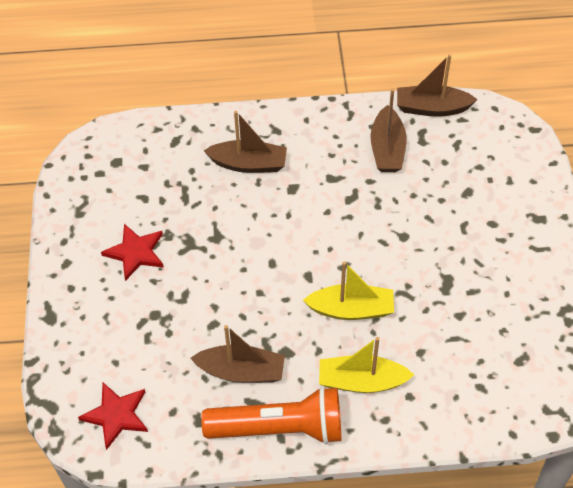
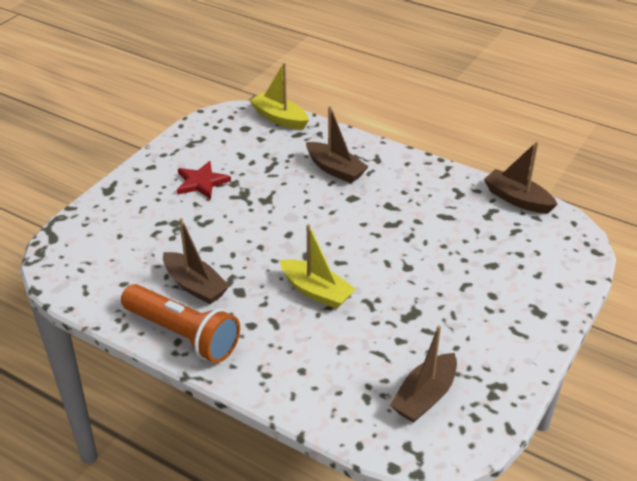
camera: 35 degrees right, 15 degrees down
(116, 415) = (85, 265): red star -> none
(361, 381) = (275, 340): yellow boat -> yellow boat (279, 118)
(387, 149) = (452, 208): brown boat -> brown boat (425, 396)

